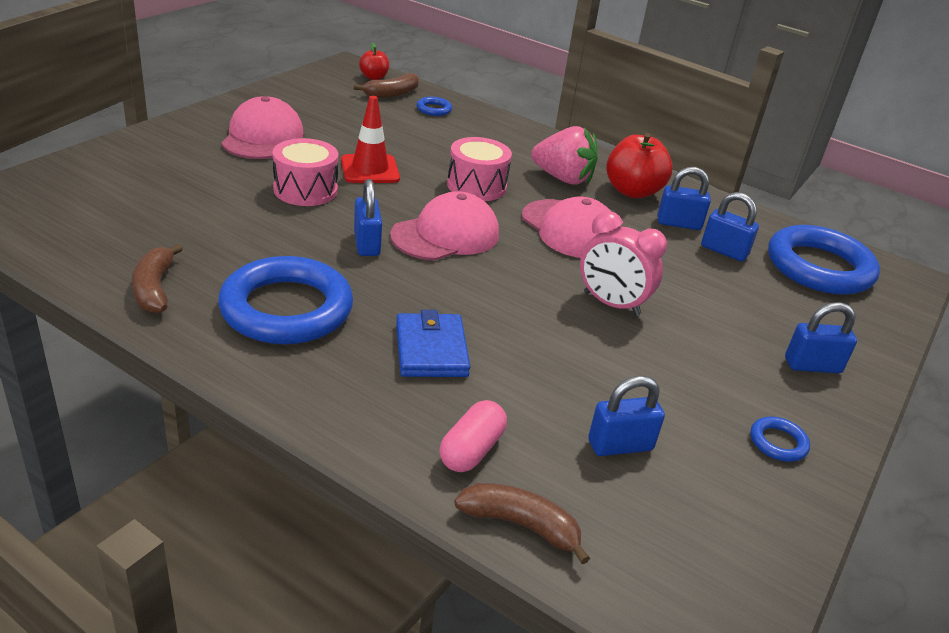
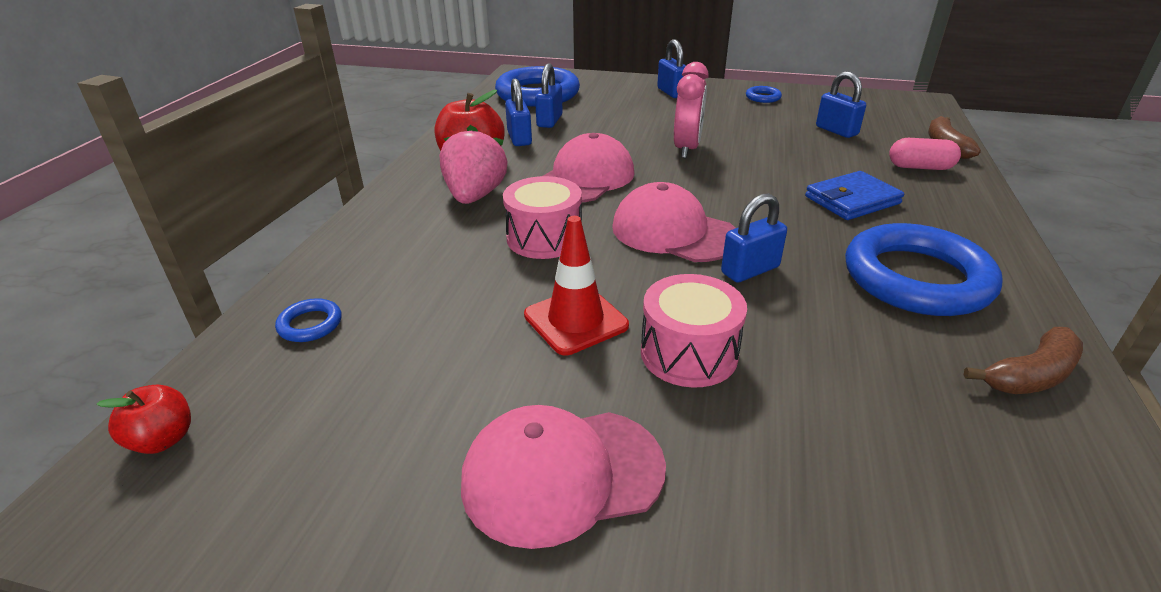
camera: 105 degrees left, 0 degrees up
(392, 94) = (255, 387): brown banana -> none

